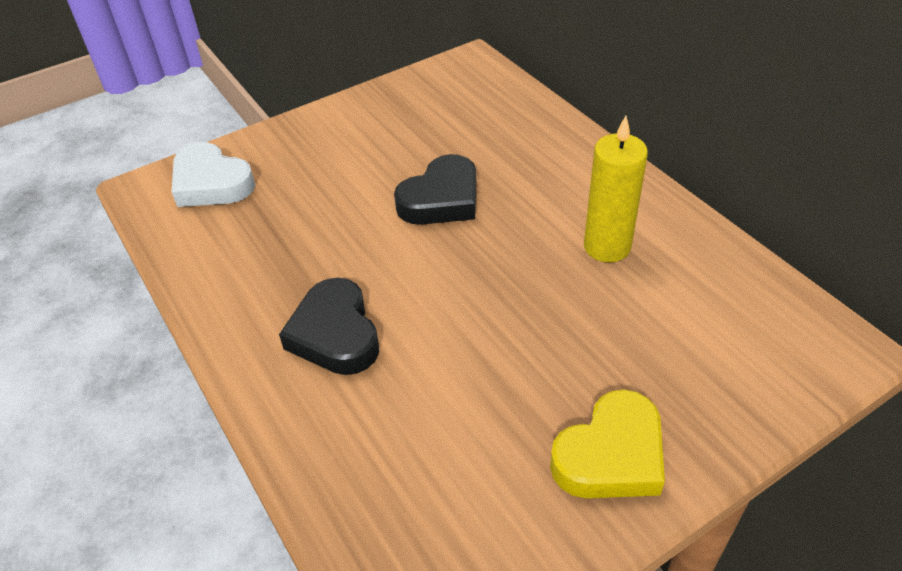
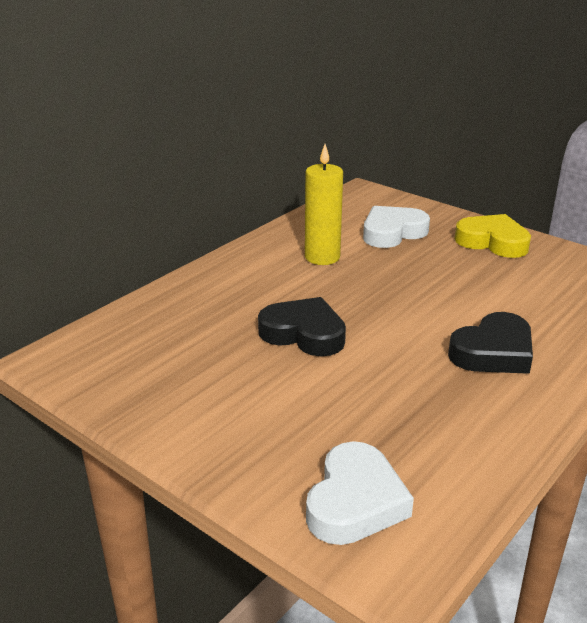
camera: 110 degrees left, 15 degrees down
(669, 337) = (392, 232): none -> white heart

